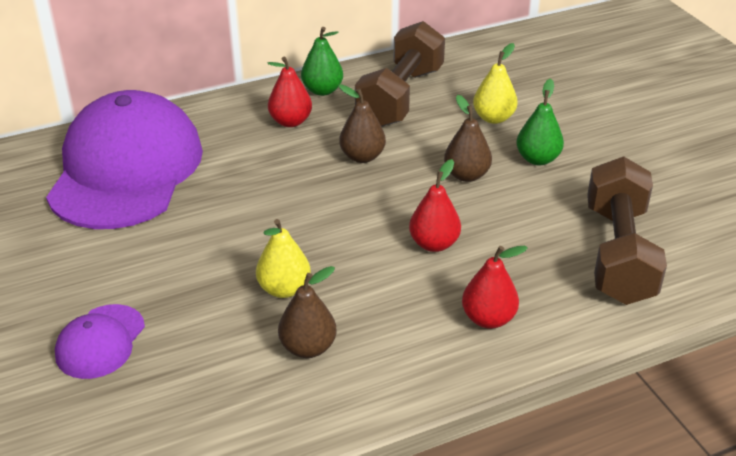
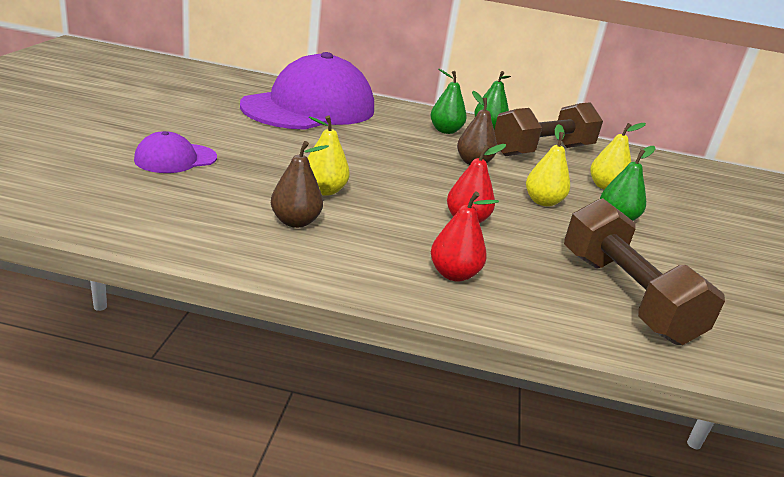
camera: 30 degrees right, 10 degrees down
(290, 121) = (445, 131): red pear -> green pear
(466, 175) = (543, 202): brown pear -> yellow pear
(619, 254) = (625, 296): brown dumbbell -> brown dumbbell turned 60 degrees counterclockwise

